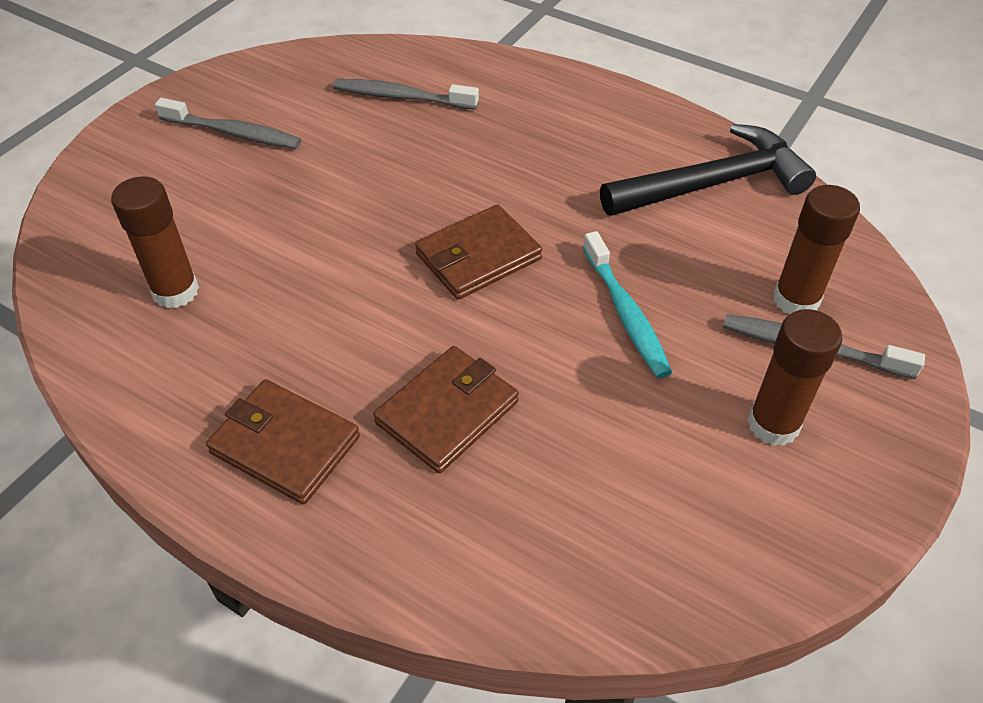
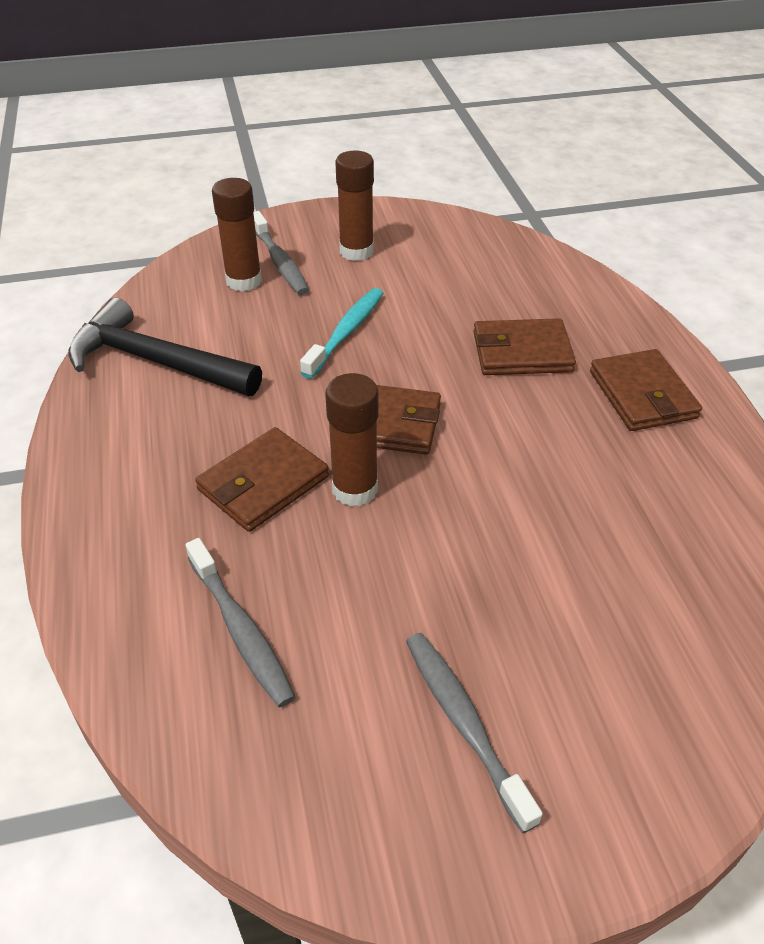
camera: 135 degrees left, 5 degrees down
(175, 291) = (656, 555): brown glue stick -> brown glue stick (355, 489)
(501, 163) = (263, 483): none -> brown wallet

